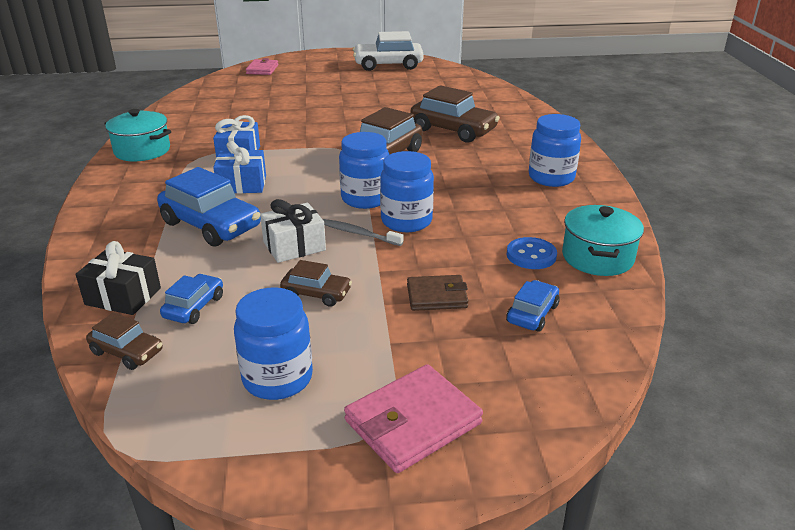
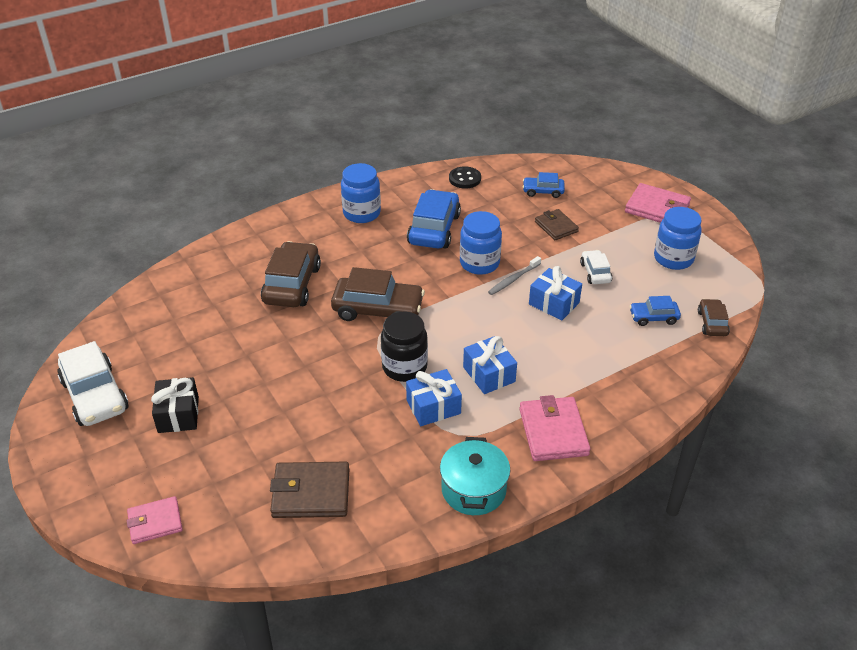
camera: 115 degrees left, 10 degrees up
(123, 296) = (675, 355): black gift -> black gift (178, 414)
(141, 194) = (553, 432): none -> pink wallet
(211, 225) = (563, 359): blue car -> blue car (434, 229)
(222, 105) = (311, 493): none -> brown wallet
(294, 246) = (554, 303): white gift -> blue gift
(297, 153) = (404, 367): none -> black jar
(316, 294) = (595, 272): brown car -> white car
(359, 234) = (513, 279): grey toothbrush -> grey toothbrush turned 45 degrees clockwise
(365, 198) = (461, 294): blue jar -> none
(531, 255) = (482, 202): blue button -> none
(597, 257) = (465, 179): turquoise pot -> black button

